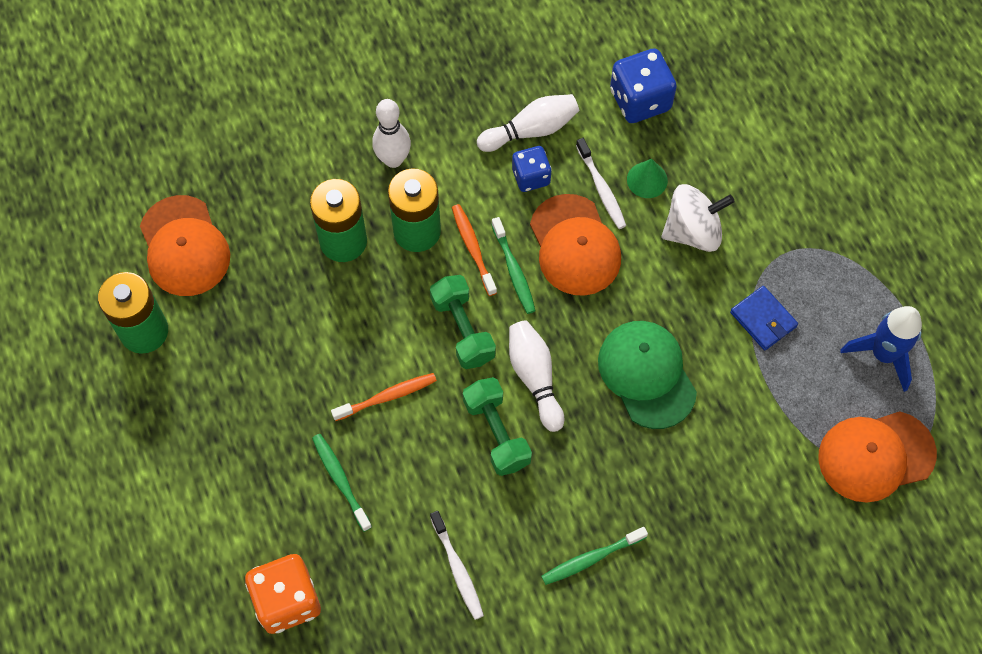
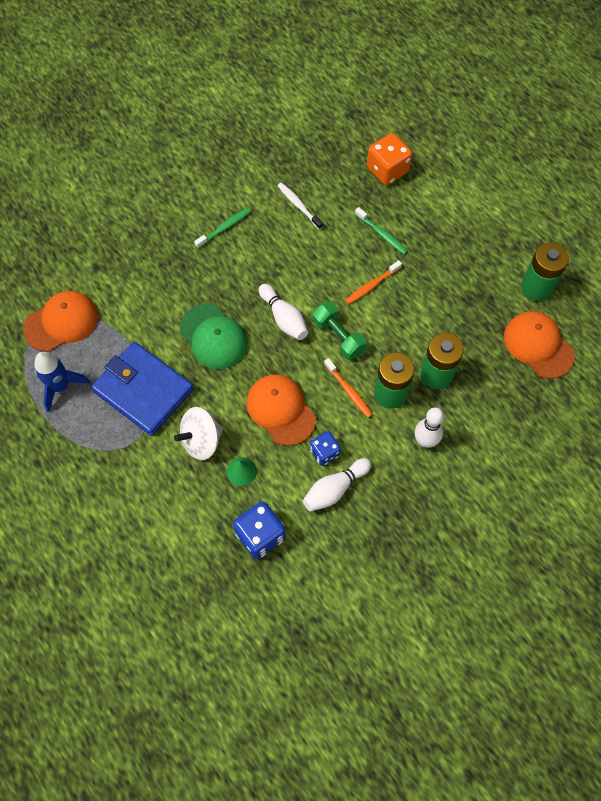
camera: 165 degrees right, 0 degrees up
(496, 433) = (298, 281): green dumbbell -> none
(514, 270) = (317, 383): green toothbrush -> none
(601, 188) = (272, 456): white toothbrush -> none
(763, 319) = (143, 390): blue wallet -> blue wallet, size x2.18

